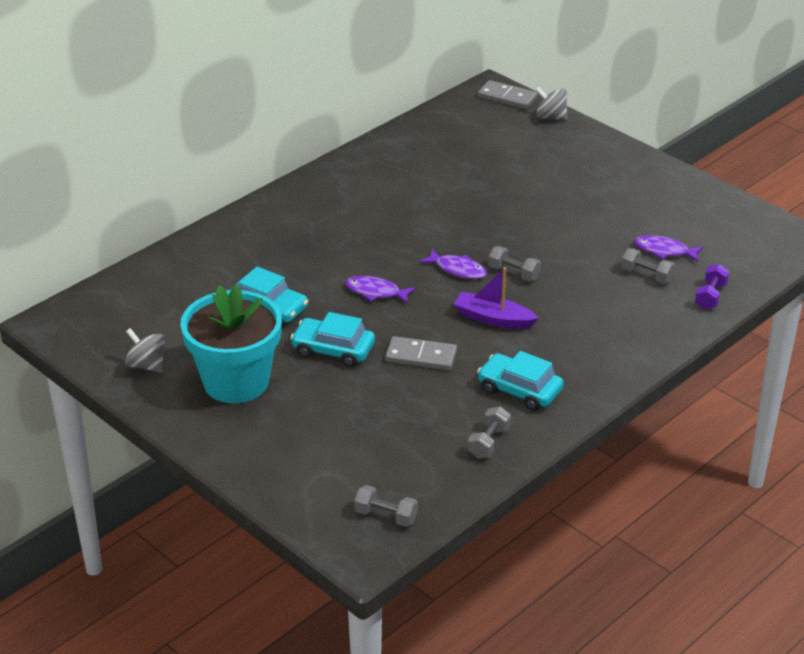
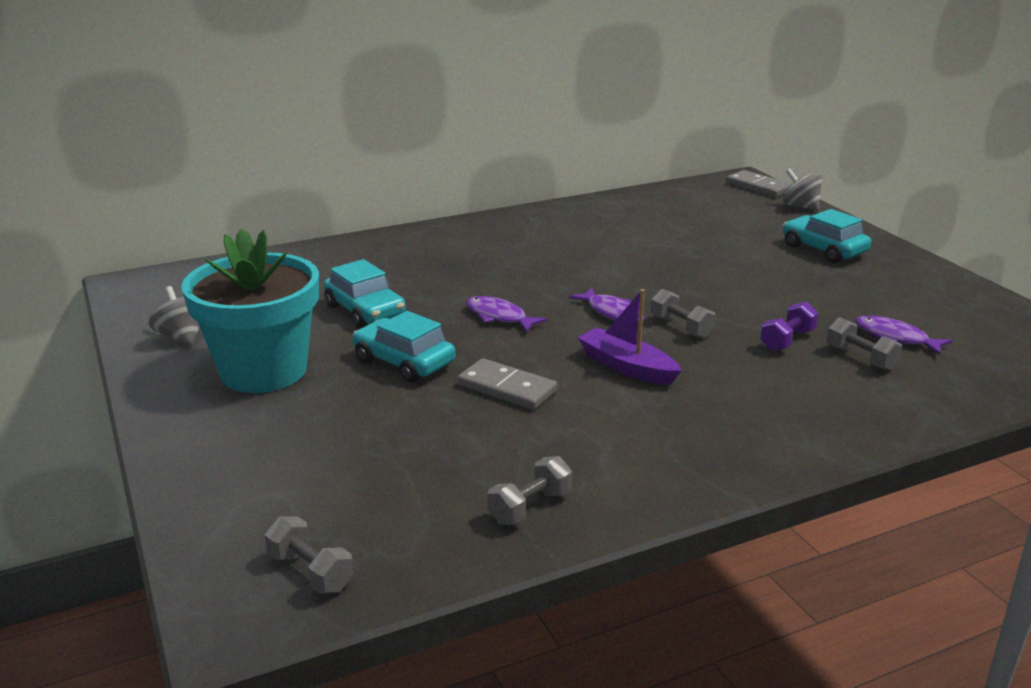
camera: 20 degrees right, 10 degrees down
(519, 390) = (614, 452): turquoise car -> turquoise car (823, 249)
(710, 296) = (947, 396): purple dumbbell -> purple dumbbell (787, 340)

